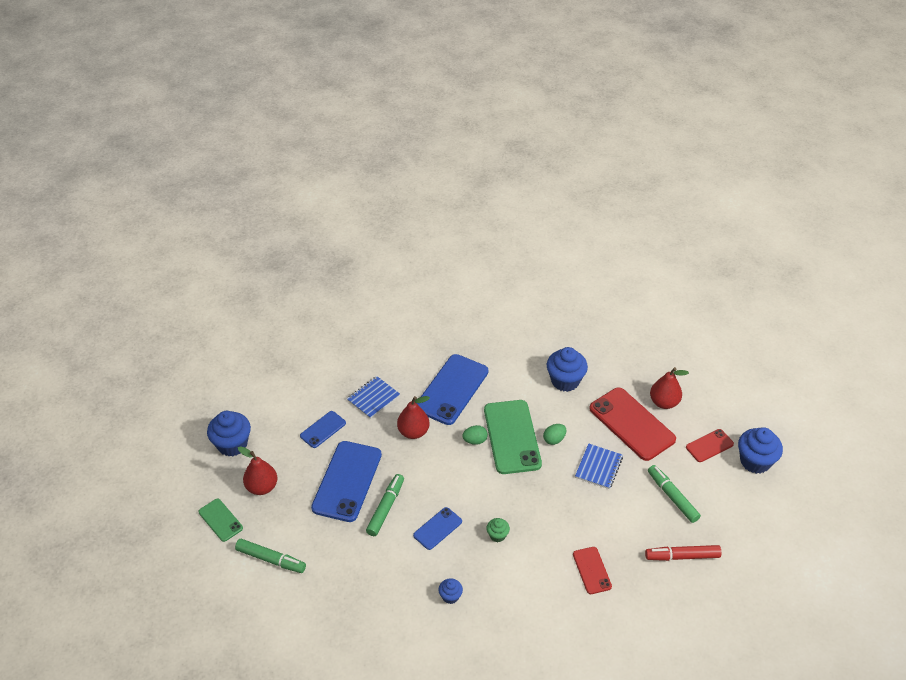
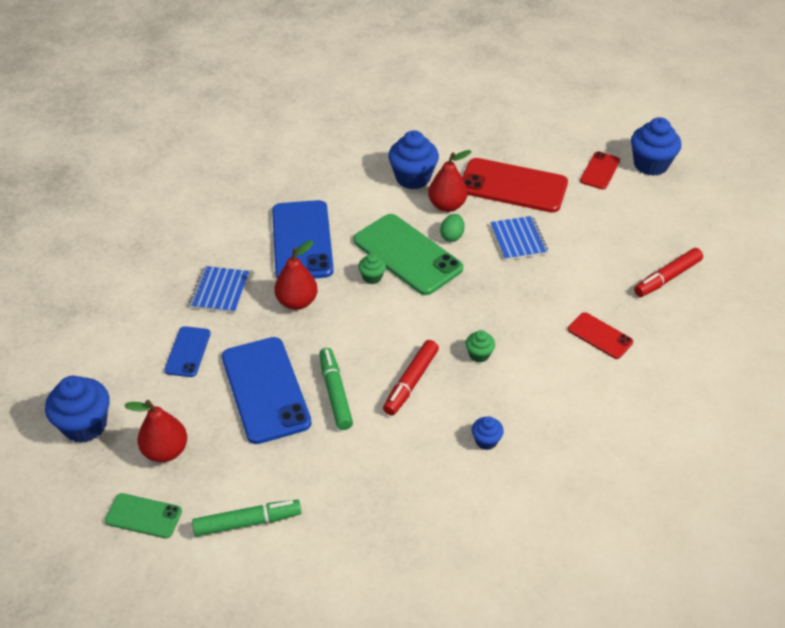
camera: 35 degrees left, 0 degrees up
(437, 528) = (411, 382): blue phone -> red marker
(475, 441) = (372, 277): green egg -> green cupcake
(664, 402) = (524, 153): red pear -> red pear (447, 205)
(672, 497) = (609, 231): green marker -> none

